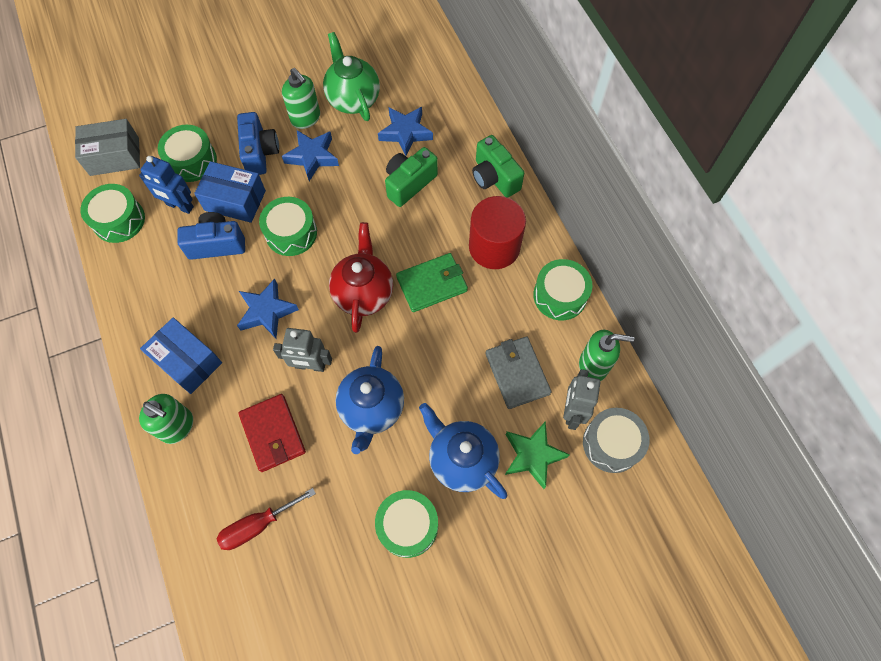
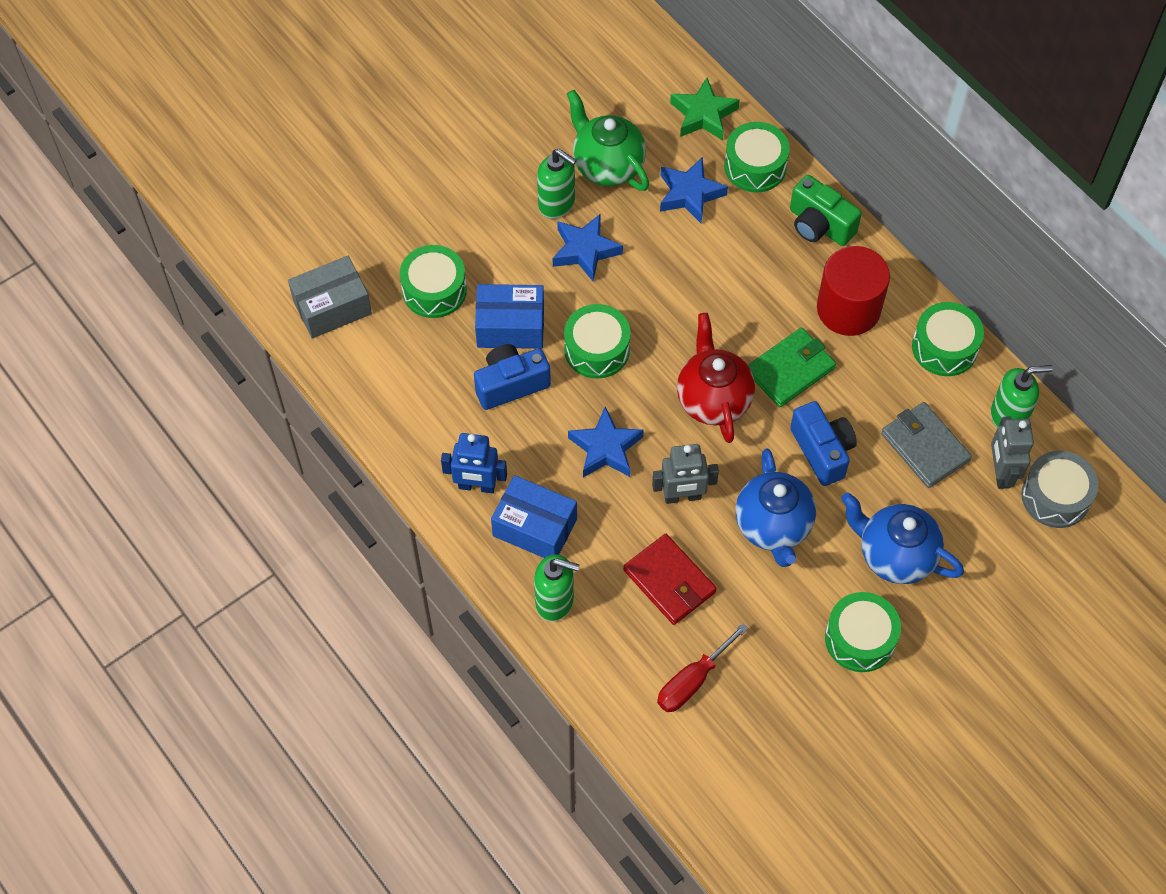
camera: 15 degrees left, 5 degrees down
(119, 220) = (375, 384): green drum -> green drum (755, 166)
(179, 206) = (444, 349): blue robot -> blue robot (476, 486)
(260, 153) = (517, 260): blue camera -> blue camera (822, 451)
(409, 183) = (718, 256): green camera -> none
(532, 455) = (972, 531): green star -> green star (703, 115)

